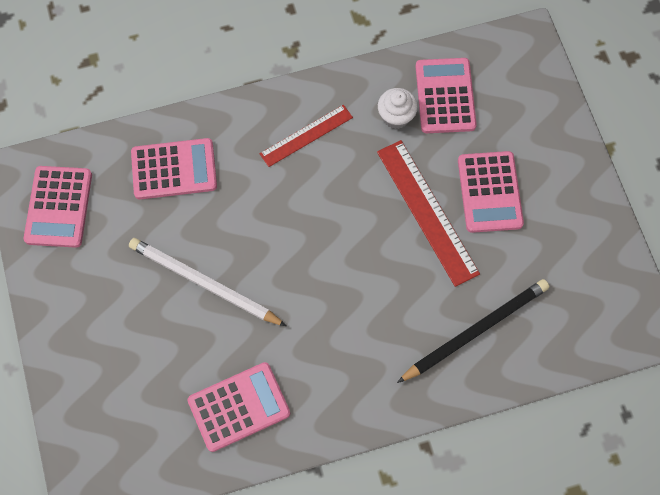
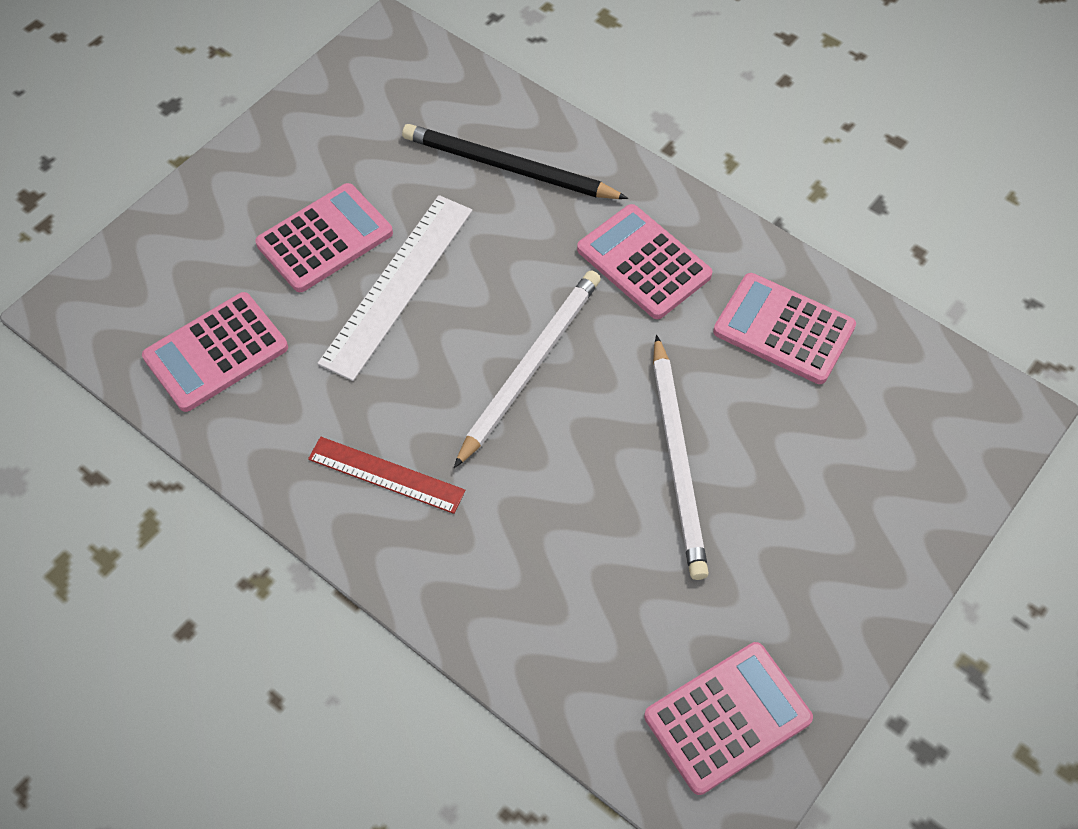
camera: 125 degrees left, 10 degrees down
(174, 169) = (556, 604): pink calculator -> pink calculator (644, 262)
(319, 246) = (529, 367): none -> white pencil
(396, 117) = (285, 389): white cupcake -> none
(427, 211) = (397, 285): red ruler -> white ruler

